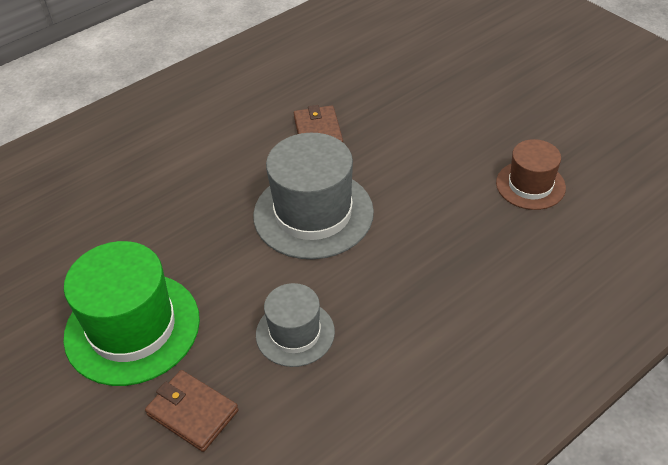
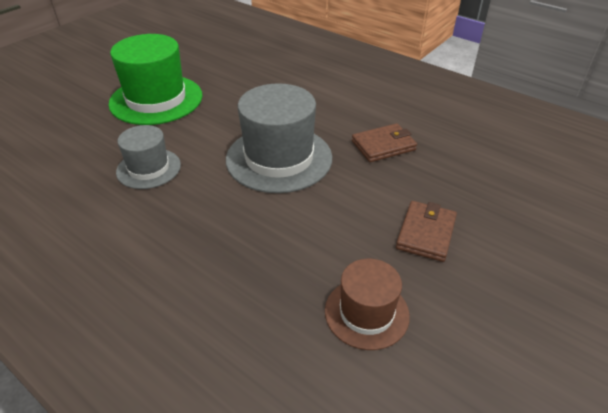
camera: 75 degrees right, 5 degrees down
(192, 412) = (83, 135): brown wallet -> brown wallet (426, 233)

